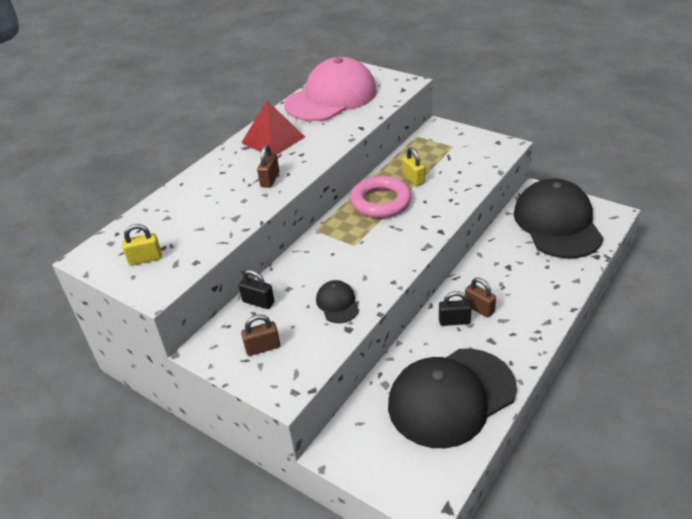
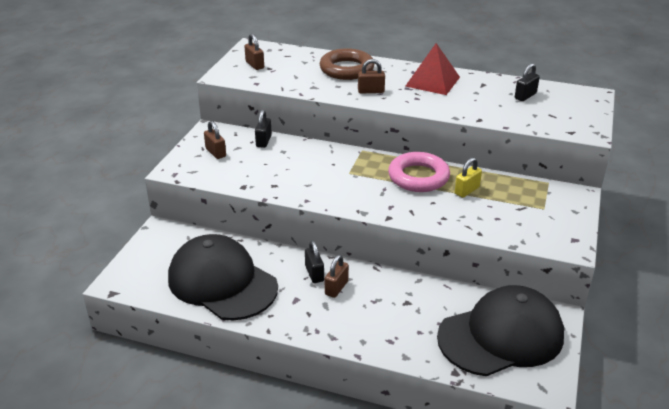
camera: 70 degrees right, 5 degrees down
(145, 259) = (255, 65): yellow padlock -> brown padlock
(209, 189) = (346, 69): none -> brown ring
(331, 97) = (525, 96): pink cap -> black padlock
(337, 303) = (271, 176): black cap -> none

